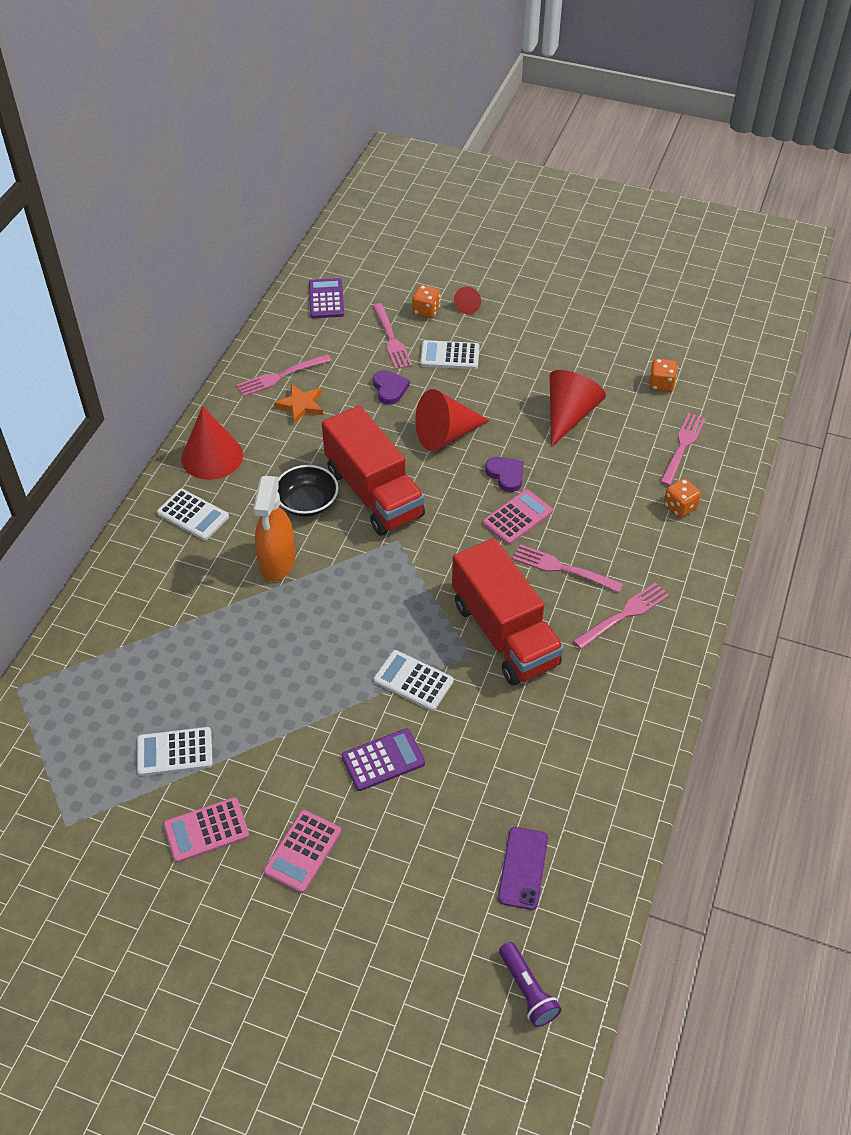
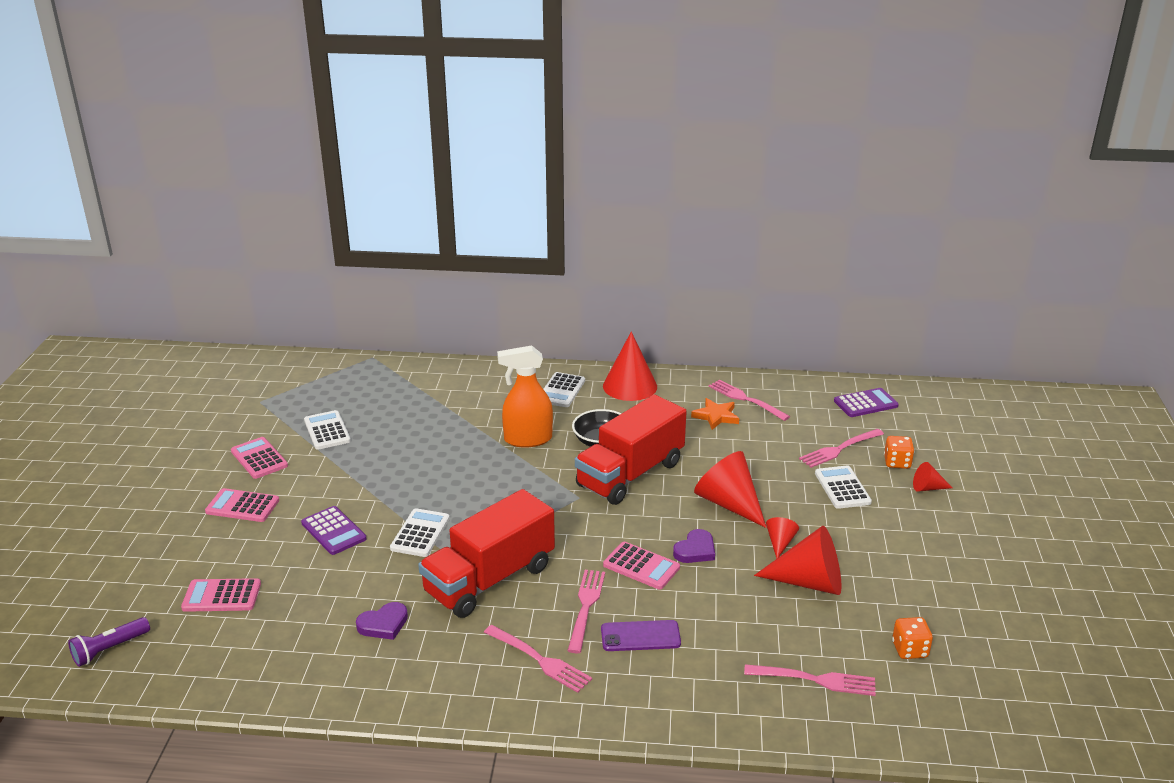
camera: 75 degrees right, 20 degrees down
(389, 389) = (769, 460): purple heart -> purple heart (383, 624)
(465, 875) = (222, 596): none -> pink calculator
(512, 418) = (780, 543): none -> red cone
(523, 868) = (229, 629): purple phone -> purple phone (640, 636)
(679, 507) = (715, 687): orange dice -> none

